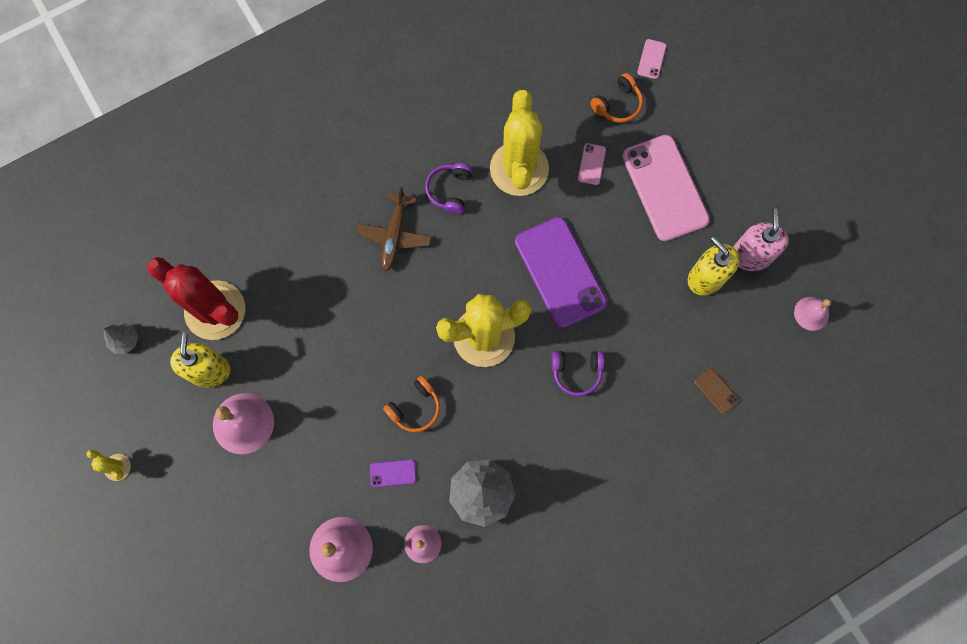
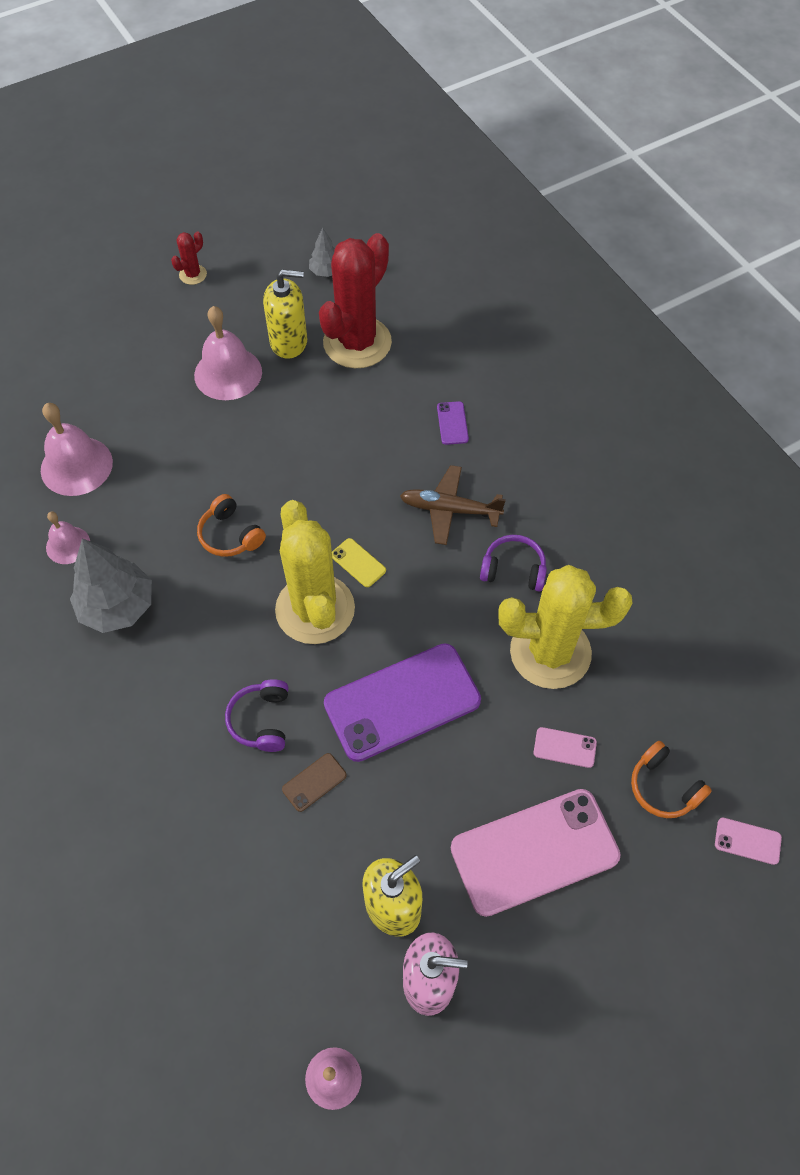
camera: 90 degrees right, 15 degrees down
(117, 467) = (193, 275): yellow cactus -> red cactus
(393, 473) = (154, 514): purple phone -> purple phone (452, 423)
(442, 305) = (358, 563): none -> yellow phone
(716, 391) = (220, 912): brown phone -> brown phone (314, 782)

